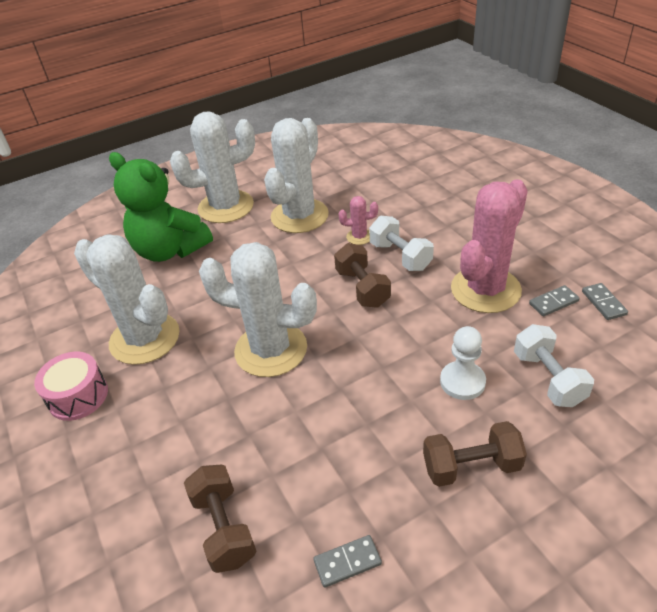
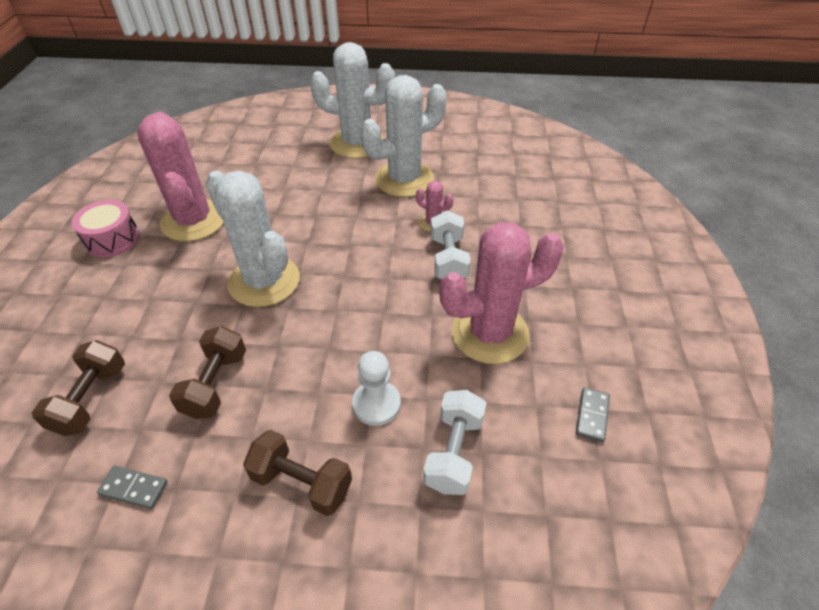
camera: 30 degrees right, 5 degrees up
(145, 338) = (193, 221): white cactus -> pink cactus
(170, 250) = (281, 159): green teddy bear -> none
(362, 288) = (386, 270): brown dumbbell -> brown dumbbell (215, 384)
(553, 302) = (541, 384): grey domino -> none

